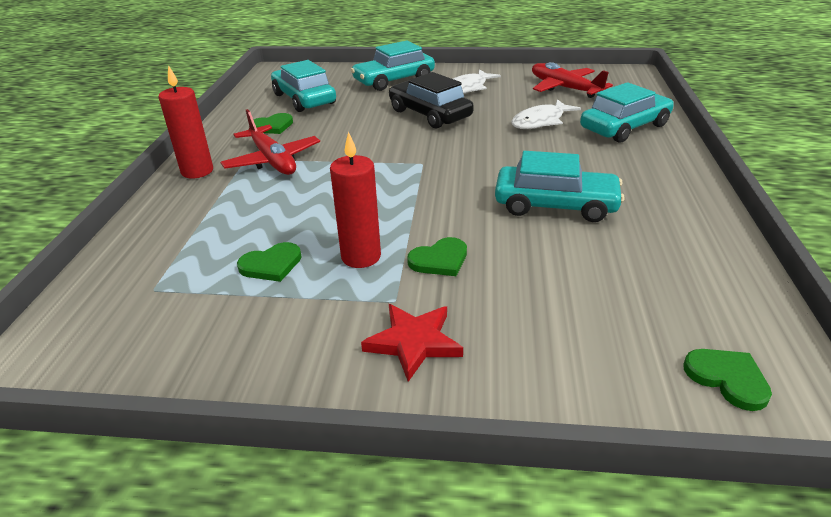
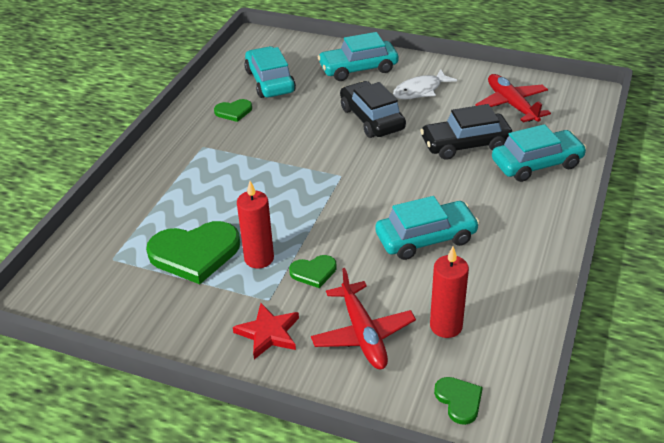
camera: 15 degrees right, 5 degrees up
(197, 171) = (162, 153): red candle -> red candle (446, 326)
(271, 265) = (195, 253): green heart -> green heart, size x1.98
(272, 160) = (223, 151): red plane -> red plane (362, 333)
(540, 121) = (465, 144): white fish -> black car
(555, 205) = (426, 238): turquoise car -> turquoise car turned 45 degrees counterclockwise

